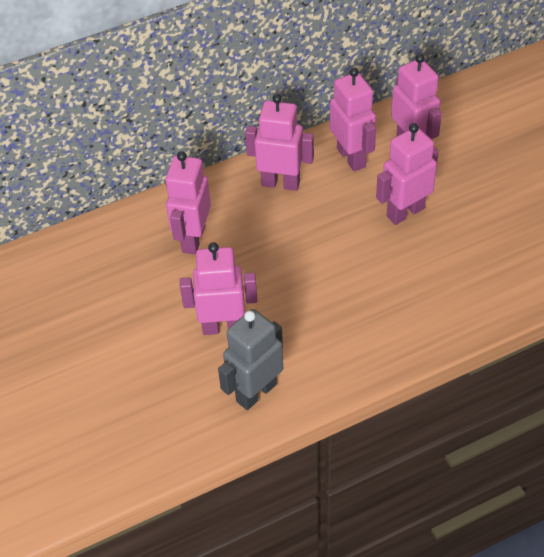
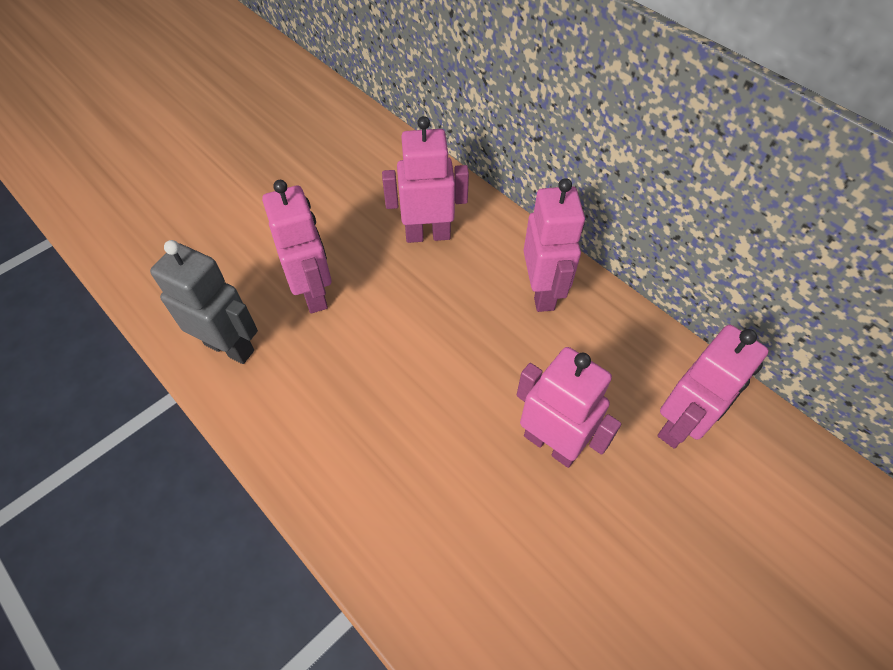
camera: 70 degrees right, 5 degrees up
(351, 157) = (619, 357): pink robot -> none

